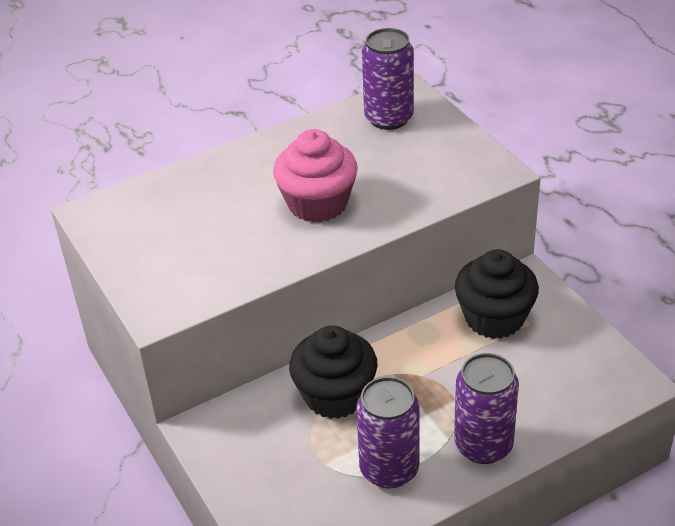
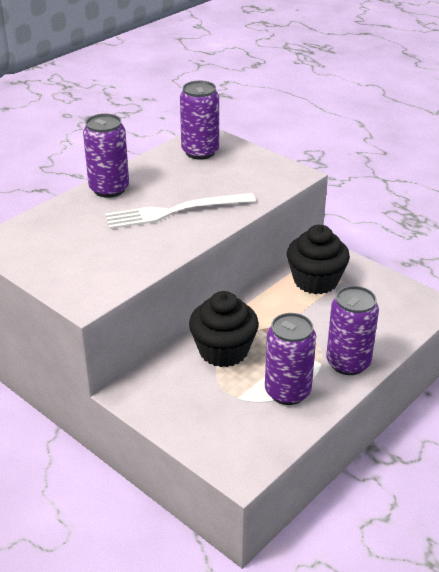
camera: 20 degrees left, 5 degrees down
(253, 157) = (109, 189): none -> purple can
(317, 203) = (175, 211): pink cupcake -> white fork

